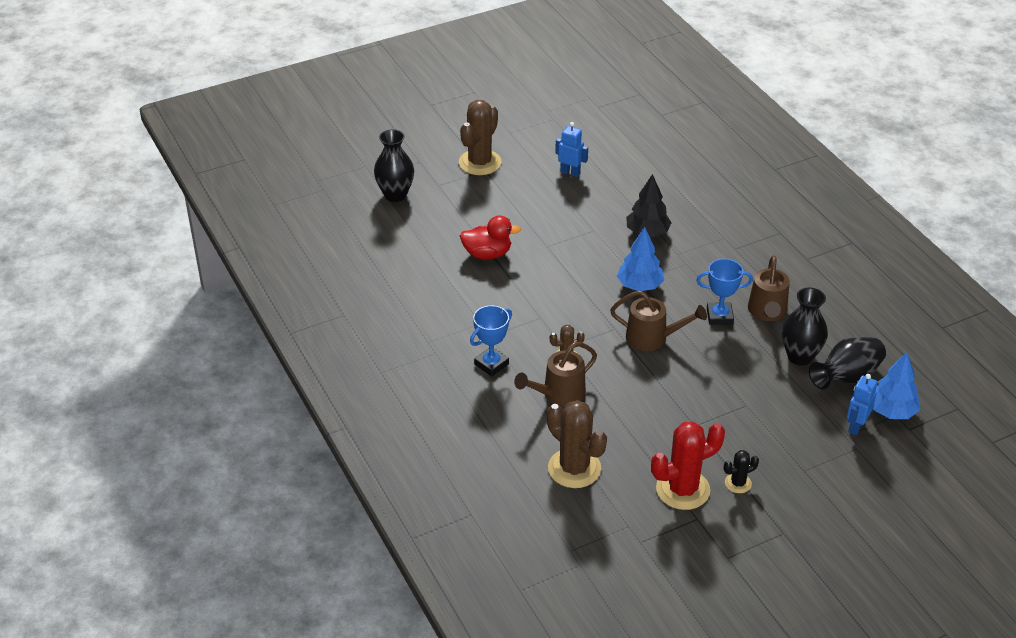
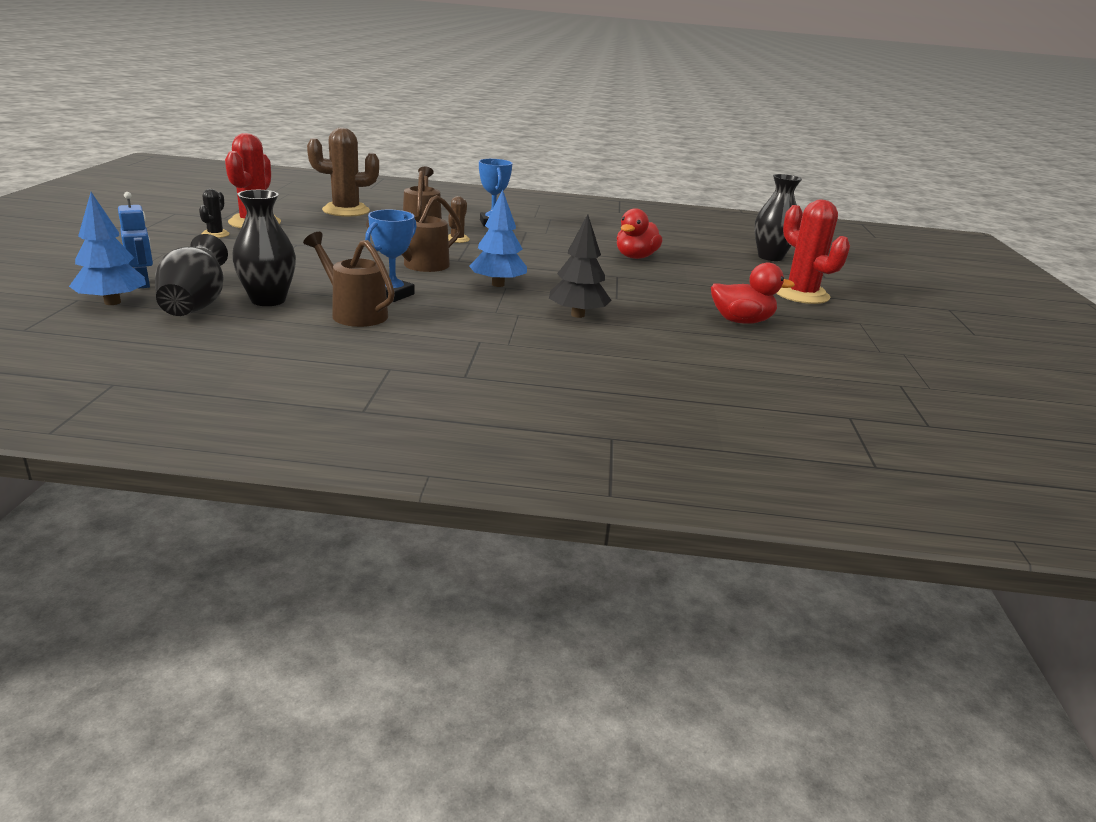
camera: 120 degrees right, 15 degrees down
(480, 162) = (801, 294): brown cactus -> red cactus
(570, 172) = (741, 321): blue robot -> red duck

